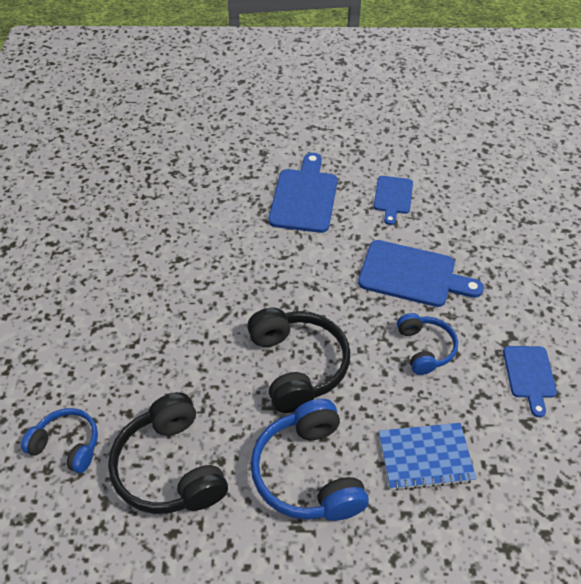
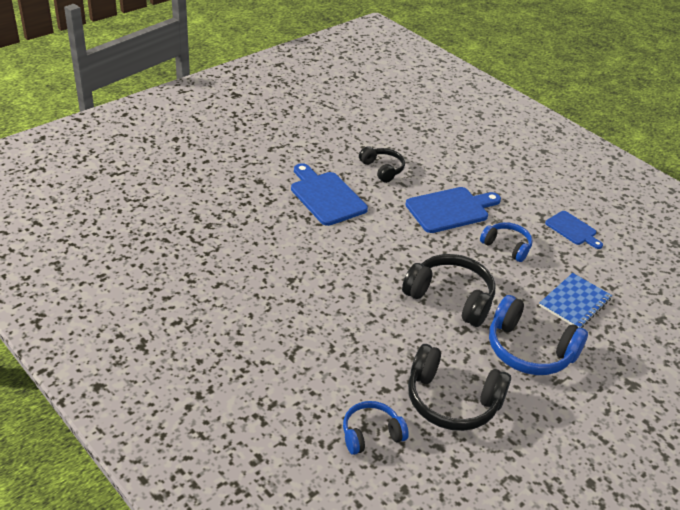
camera: 45 degrees left, 10 degrees down
(393, 197) = (382, 169): blue cutting board -> black headphones

